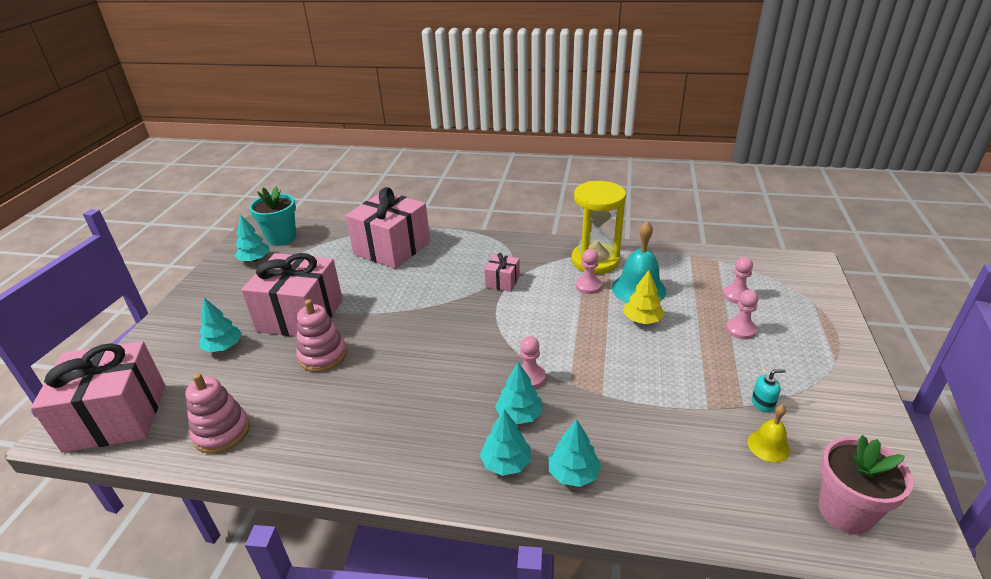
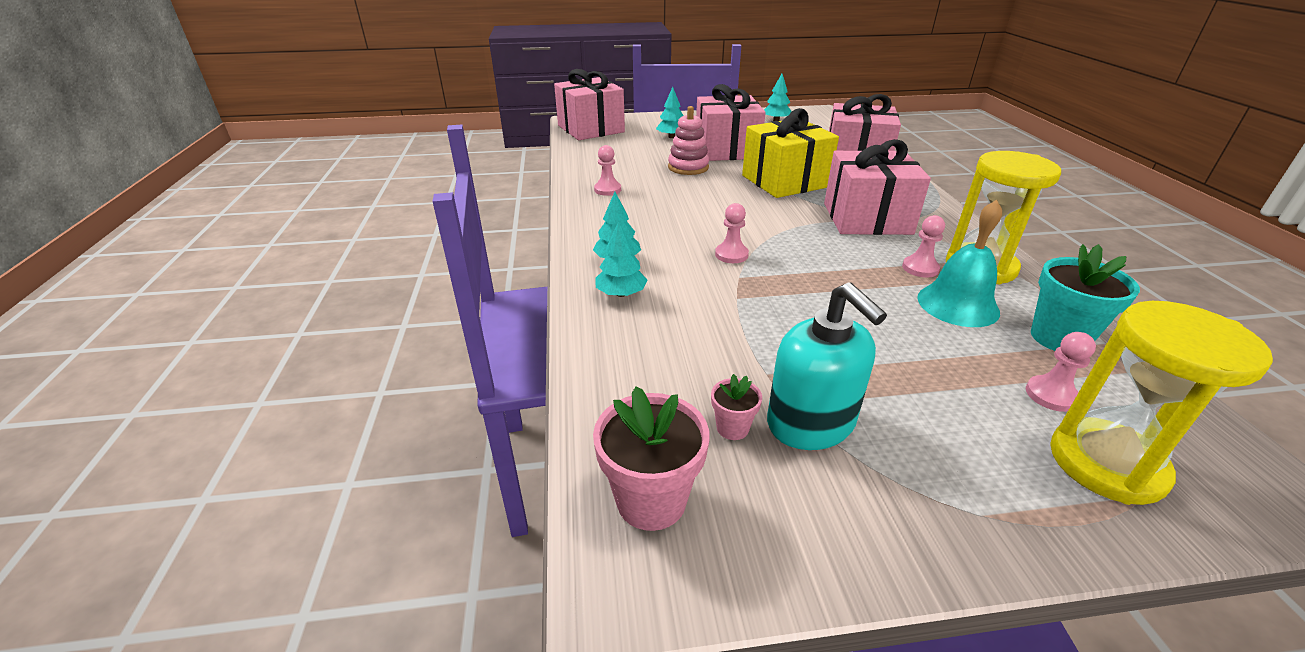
camera: 70 degrees right, 0 degrees up
(222, 432) = (594, 157): pink stacking toy -> none
(281, 238) = (814, 121): turquoise flower pot -> turquoise flower pot (1059, 338)
(405, 301) = (785, 181): none -> yellow gift
(502, 281) = (867, 218): pink gift -> pink gift, size x2.20
(519, 415) = (677, 257): turquoise tree -> none
(642, 320) = (894, 312): yellow tree -> none
(740, 330) = (962, 400): pink pawn -> pink pawn (607, 190)
(763, 403) = (811, 423): turquoise soap dispenser -> turquoise soap dispenser, size x2.50
(768, 445) = (732, 428): yellow bell -> pink flower pot
(792, 303) = (1106, 464): none -> yellow hourglass

